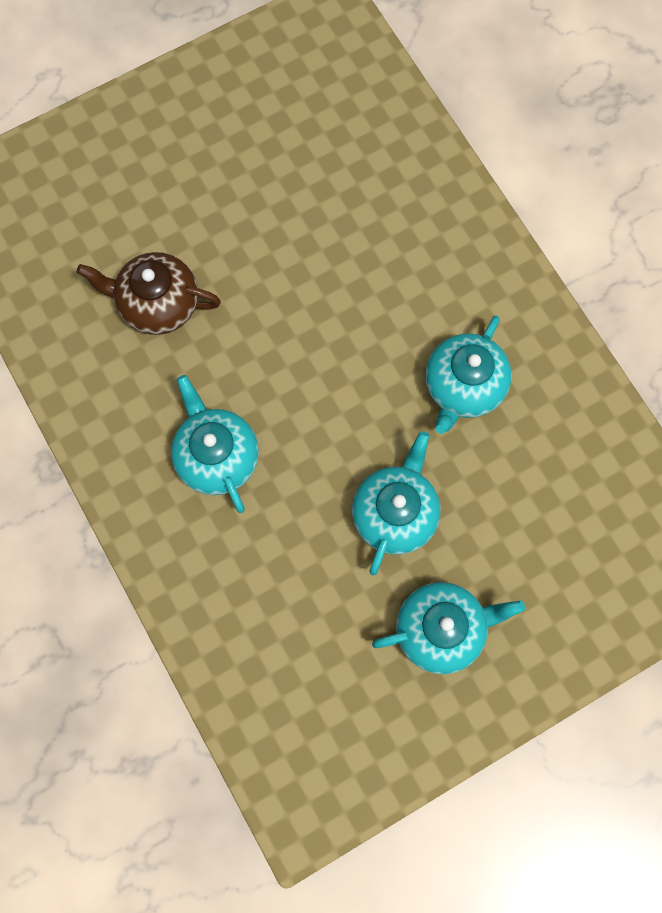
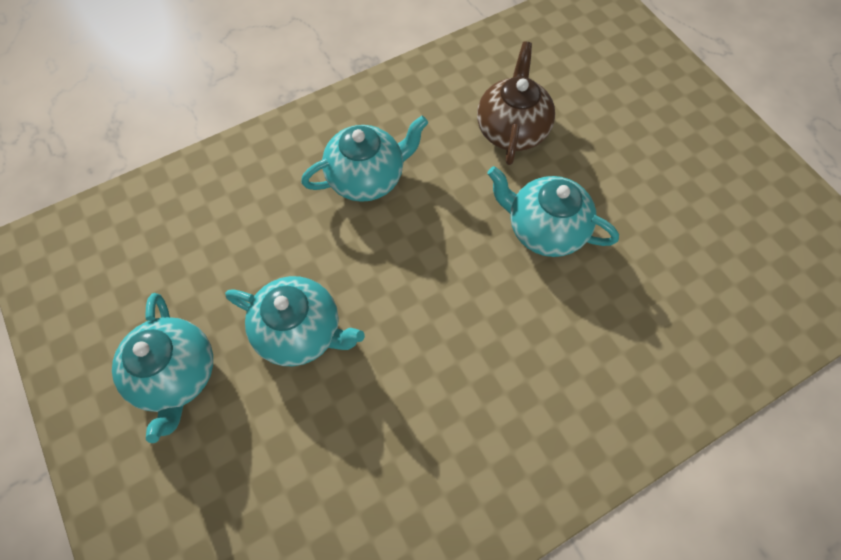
camera: 90 degrees right, 10 degrees down
(463, 387) = (436, 405): turquoise teapot -> turquoise teapot (544, 229)

